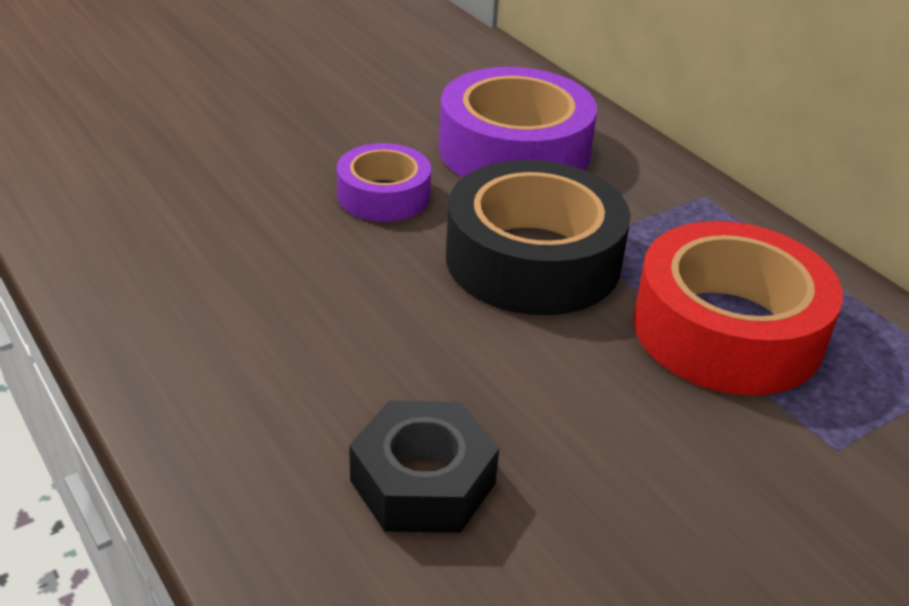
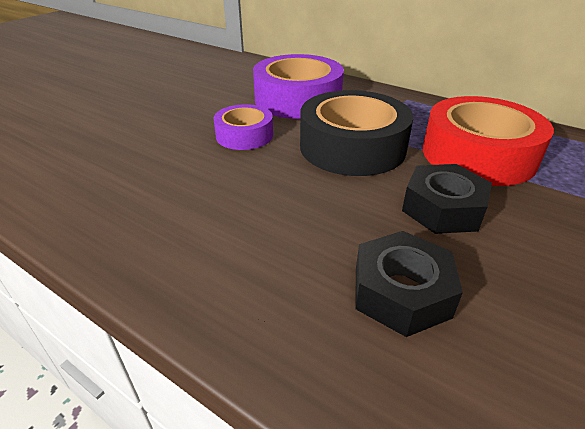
camera: 20 degrees left, 0 degrees up
(583, 395) = (442, 208): none -> black nut

